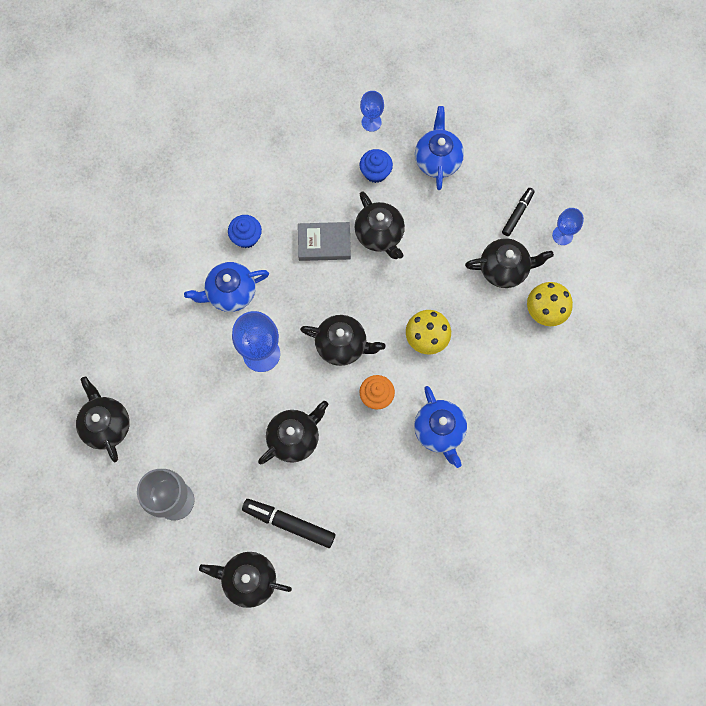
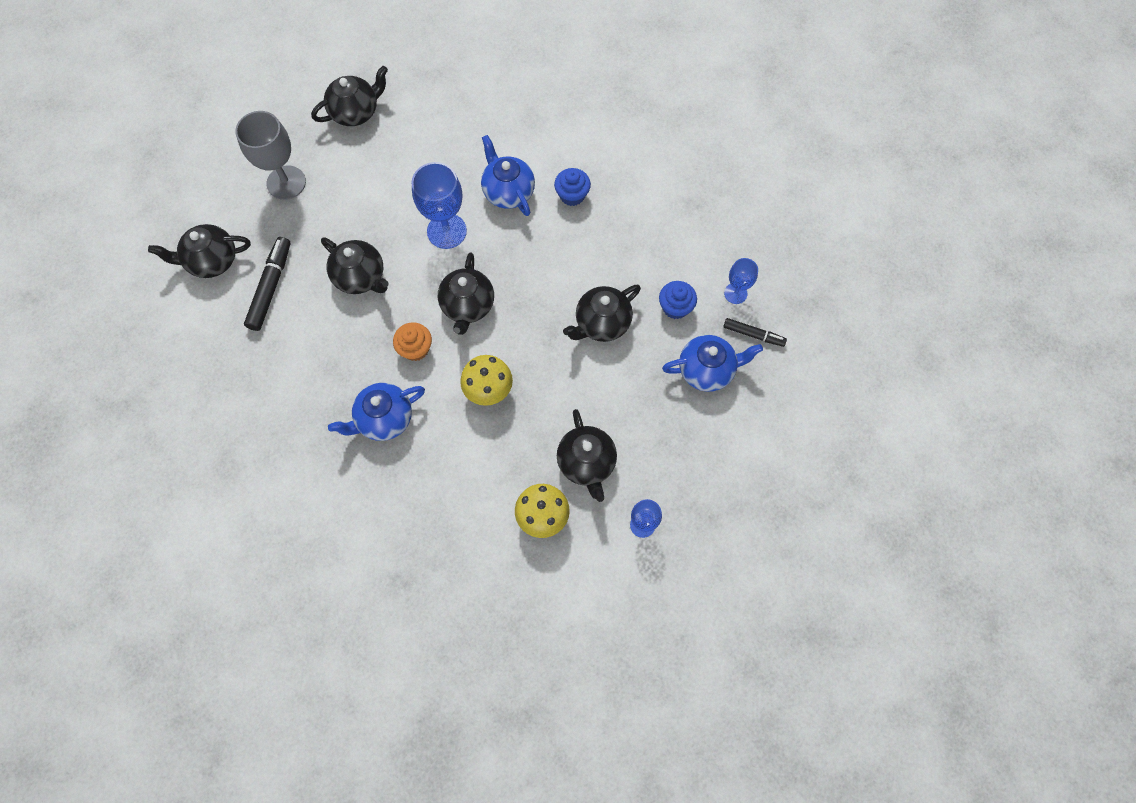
camera: 80 degrees right, 5 degrees down
(249, 579) = (212, 261): black teapot -> black teapot turned 105 degrees counterclockwise
(324, 243) = (580, 269): grey book -> none
(517, 214) = (659, 468): black marker -> black marker (753, 334)

